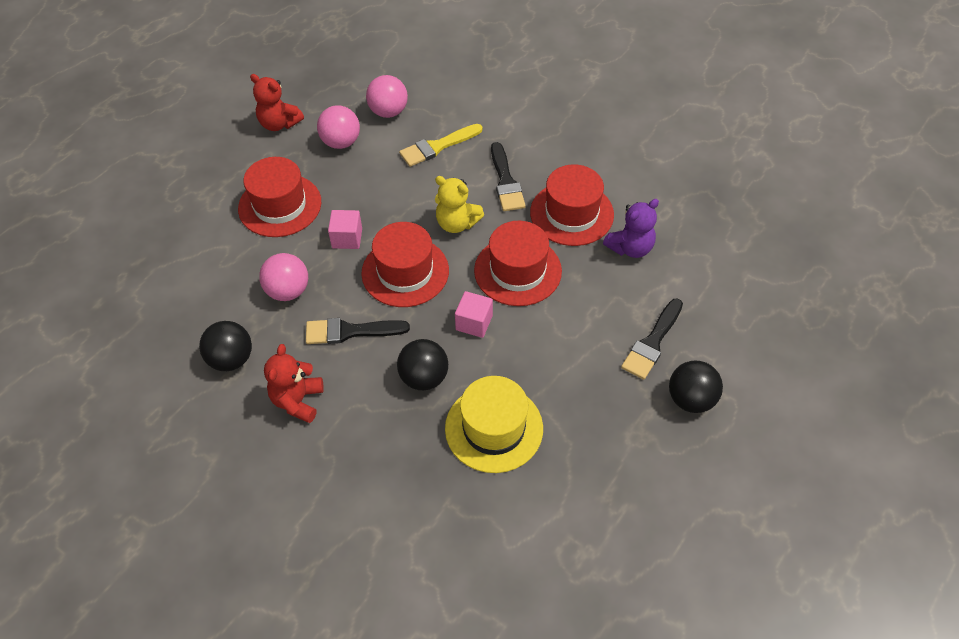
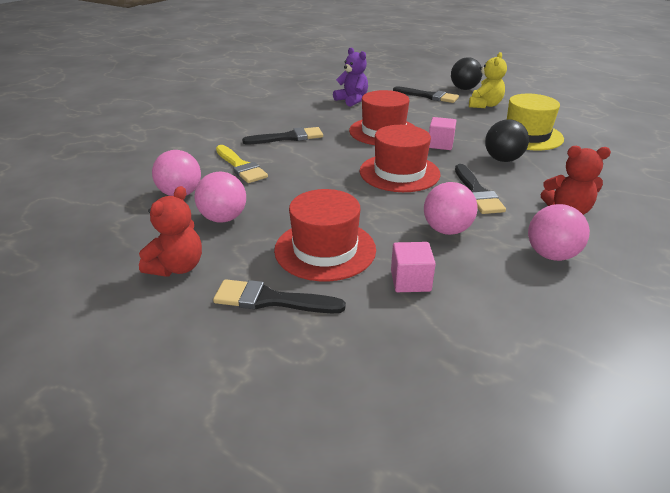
camera: 95 degrees left, 20 degrees down
(227, 175) = (271, 300): none -> black brush
(231, 359) = (551, 255): black ball -> pink ball
(347, 238) = (366, 203): pink cube -> pink cube (410, 281)
(457, 223) = (338, 154): yellow teddy bear -> yellow teddy bear (484, 105)
(571, 213) = (322, 116): red hat -> none

